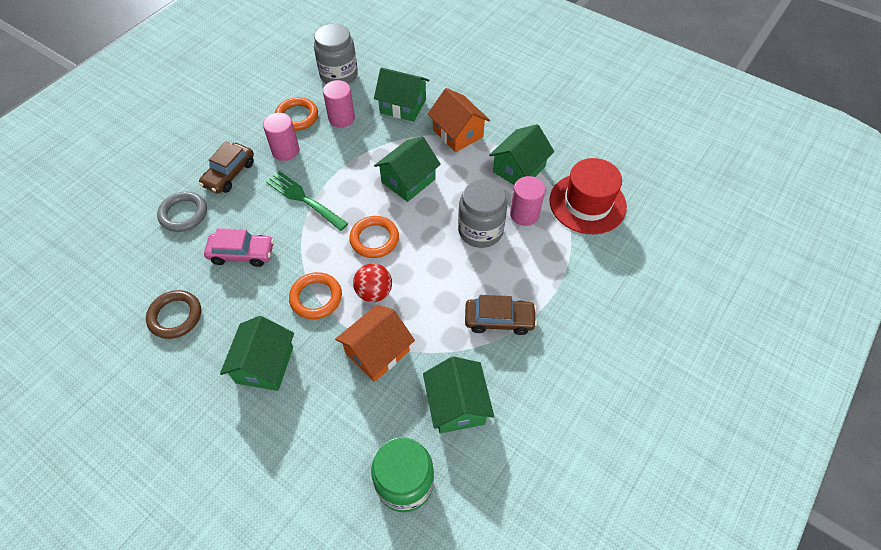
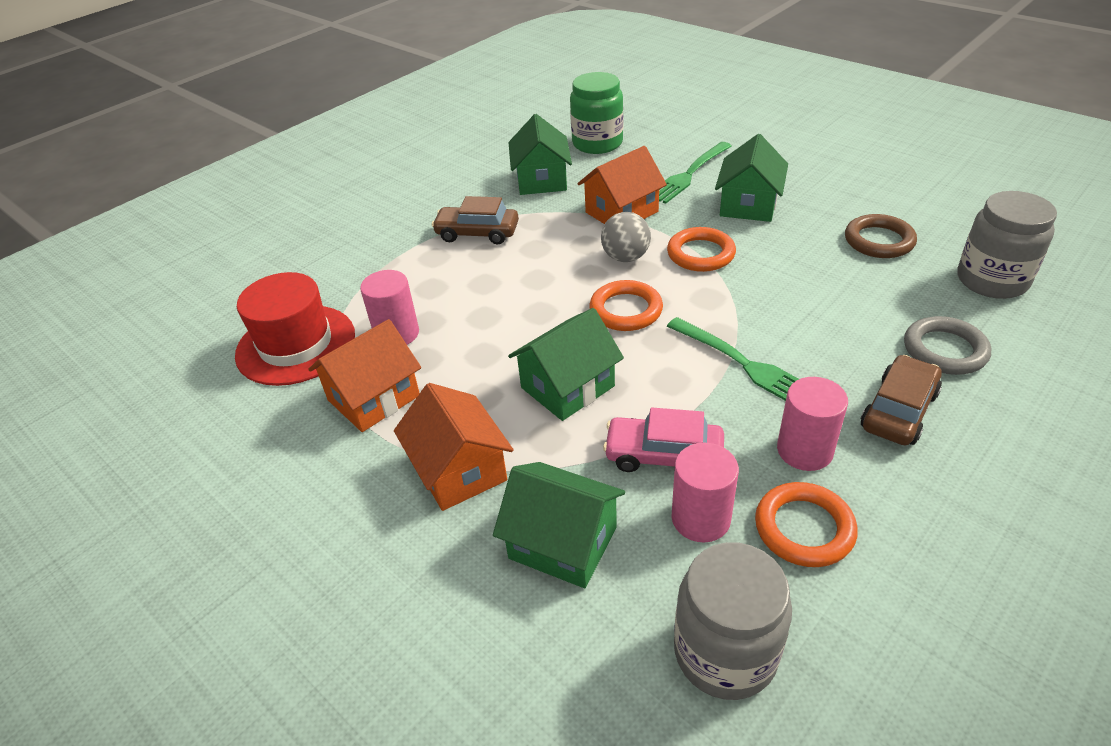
camera: 170 degrees left, 15 degrees down
(242, 253) = (820, 299): pink car -> pink car (663, 455)
(311, 416) = (688, 174): none -> green fork
(374, 292) = (625, 257): red ball -> grey ball
(480, 231) = (469, 316): grey jar -> grey jar (992, 280)
(519, 169) = (373, 398): green house -> orange house

